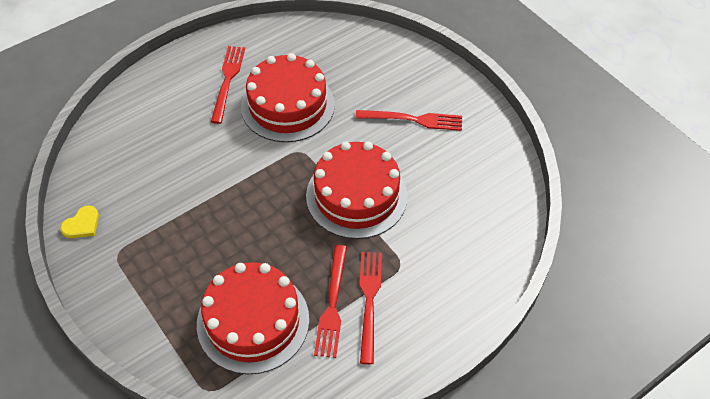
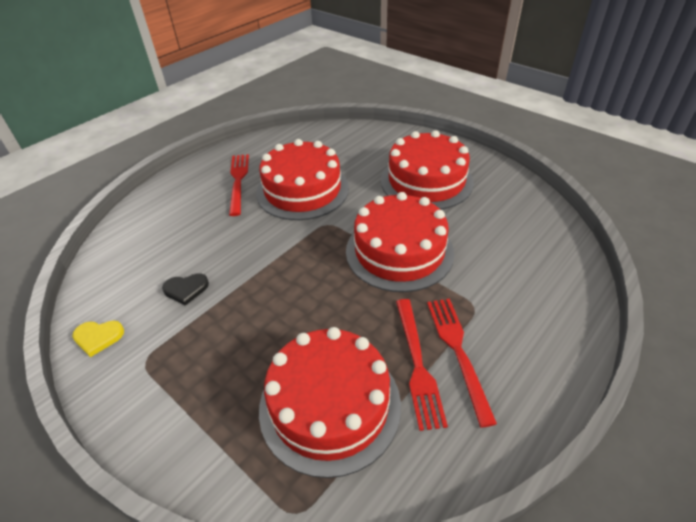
camera: 10 degrees left, 10 degrees down
(82, 224) = (98, 337): yellow heart -> yellow heart turned 60 degrees clockwise
(159, 194) = (186, 289): none -> black heart
(413, 120) = (426, 181): red fork -> red cake

